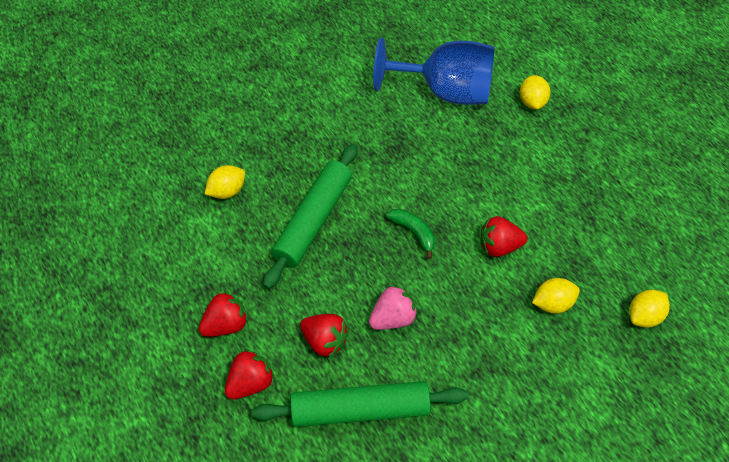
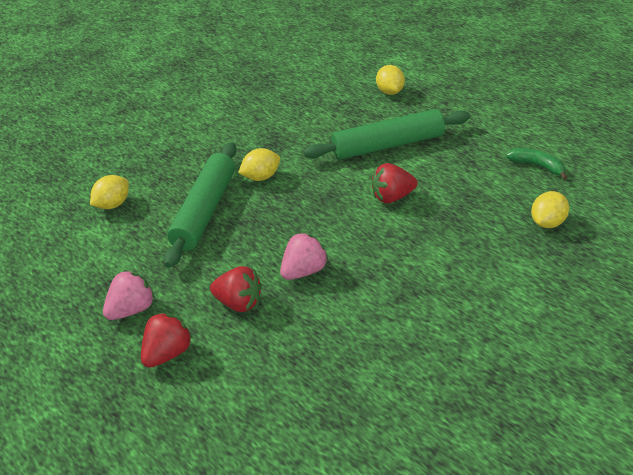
camera: 10 degrees left, 15 degrees down
(226, 325) = (132, 310): red strawberry -> pink strawberry
(360, 410) = (290, 352): green rolling pin -> green rolling pin (387, 145)
(414, 232) = (306, 202): green banana -> green banana (537, 166)
(446, 91) = (308, 98): blue goblet -> none
(553, 304) = (457, 230): yellow lemon -> yellow lemon (261, 177)

